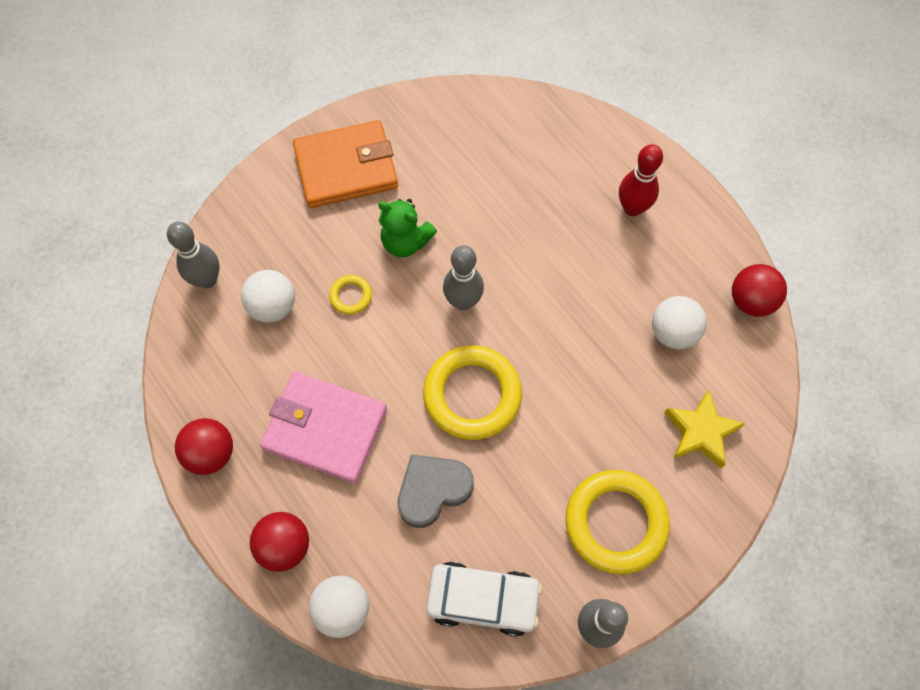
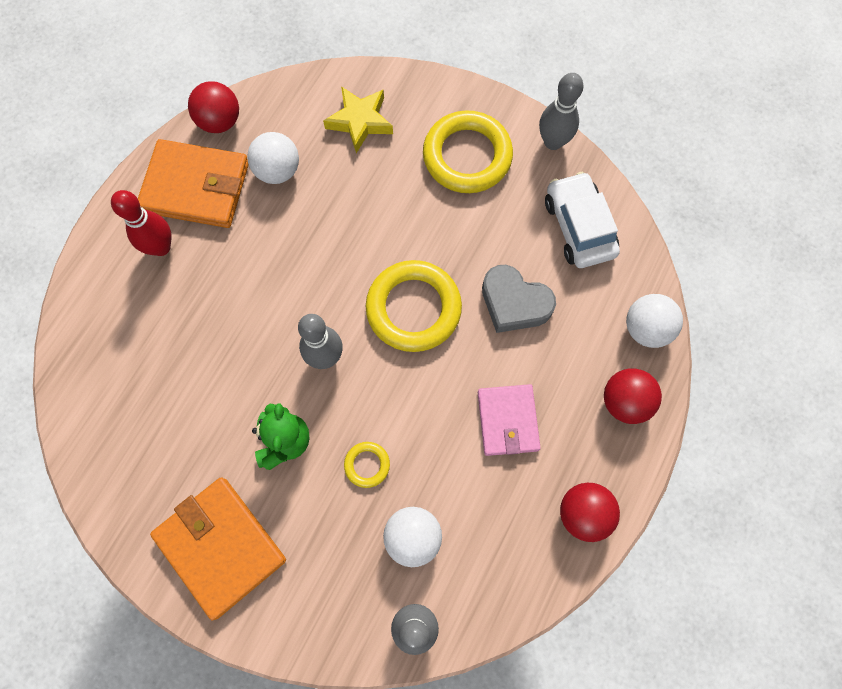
camera: 115 degrees left, 5 degrees up
(325, 428) = (507, 421): pink wallet -> pink wallet, size x0.65
(684, 256) = (196, 187): none -> orange wallet

